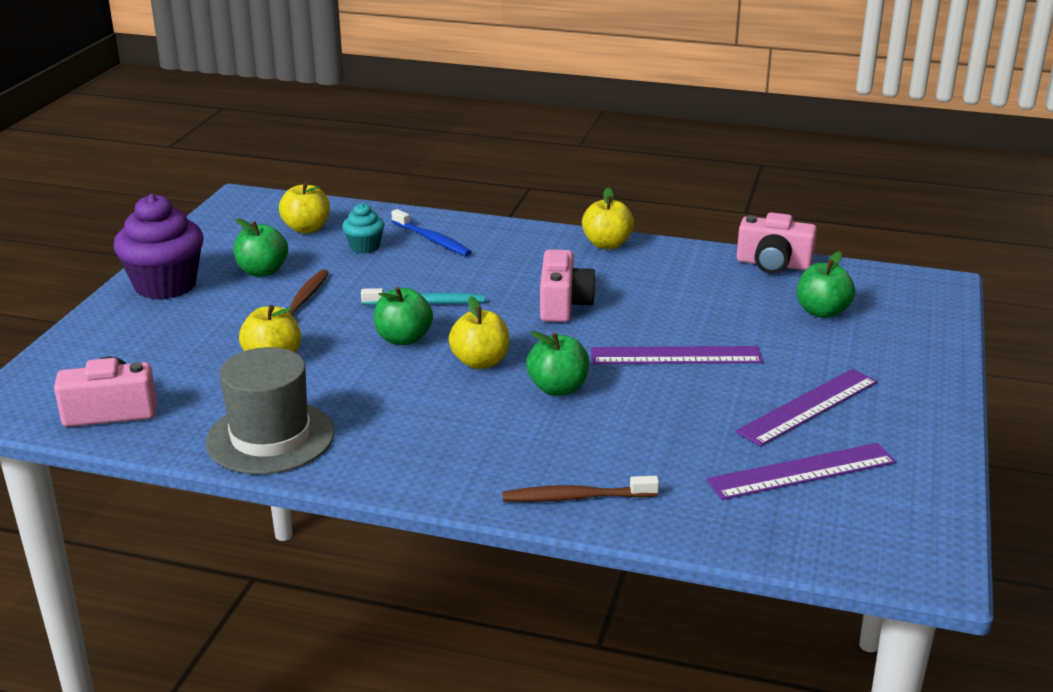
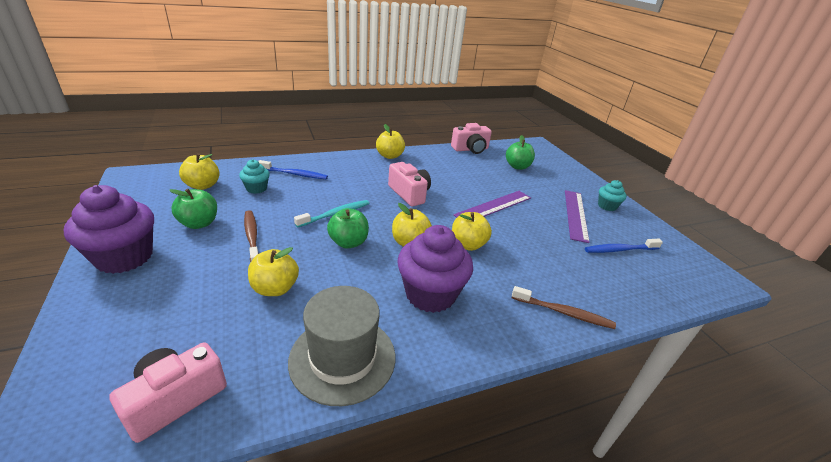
camera: 40 degrees left, 5 degrees up
(431, 420) = (430, 294): none -> purple cupcake
(558, 388) = (468, 245): green apple -> yellow apple
(576, 497) = (563, 312): brown toothbrush -> brown toothbrush turned 120 degrees counterclockwise
(801, 471) = (620, 250): purple ruler -> blue toothbrush
(898, 414) = (607, 206): none -> turquoise cupcake

